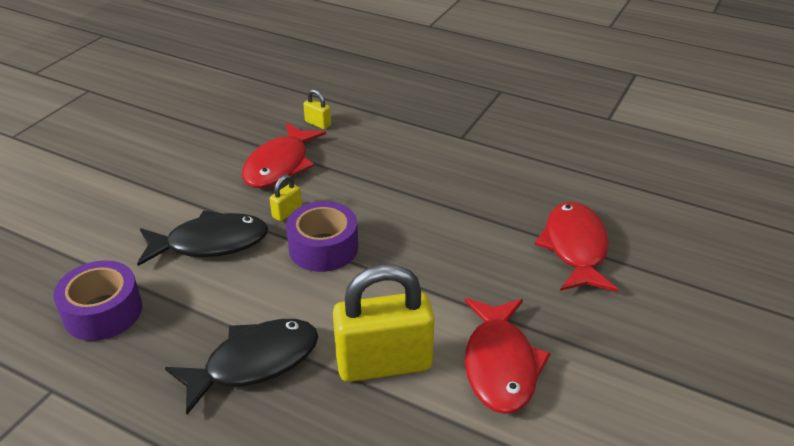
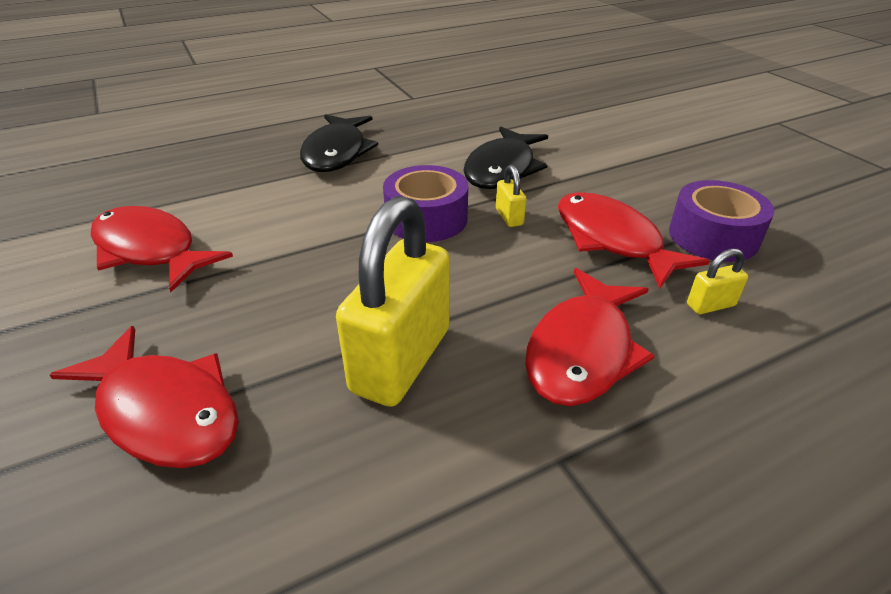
camera: 125 degrees right, 0 degrees up
(103, 312) = (466, 118): purple tape -> purple tape (713, 236)
(384, 363) = (250, 198): yellow padlock -> yellow padlock (401, 360)
(393, 149) = (582, 350): none -> red fish

